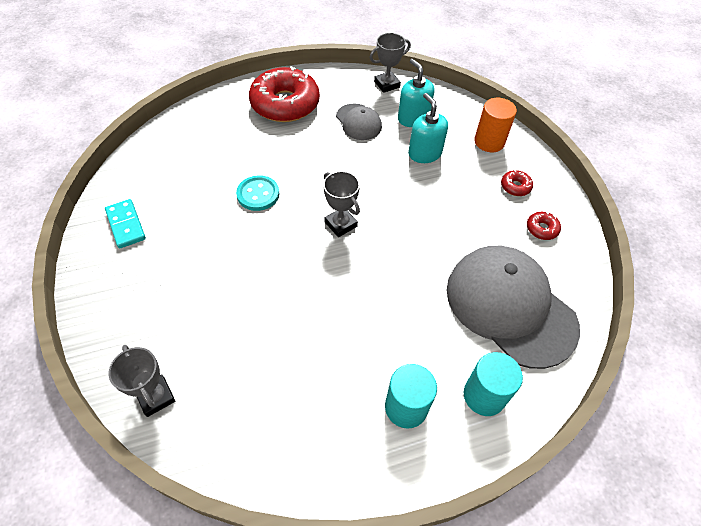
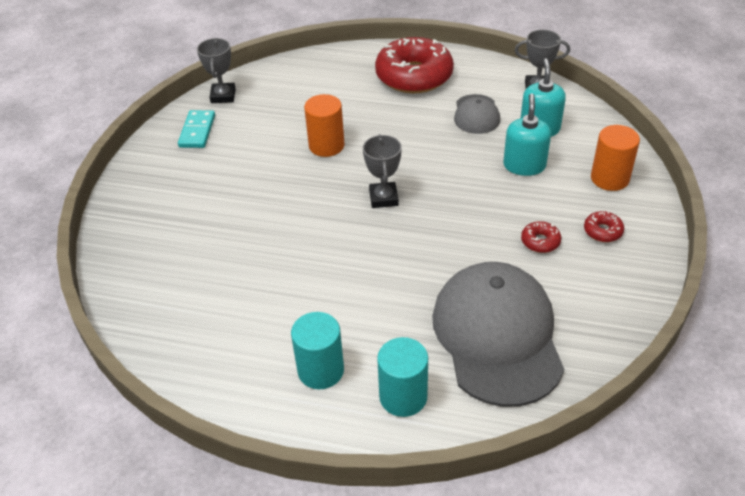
camera: 35 degrees right, 10 degrees down
(156, 397) = (125, 267): grey trophy -> grey trophy (223, 96)
(258, 194) = (326, 145): turquoise button -> orange cylinder
(541, 229) = (598, 281): red donut -> red donut (540, 241)

